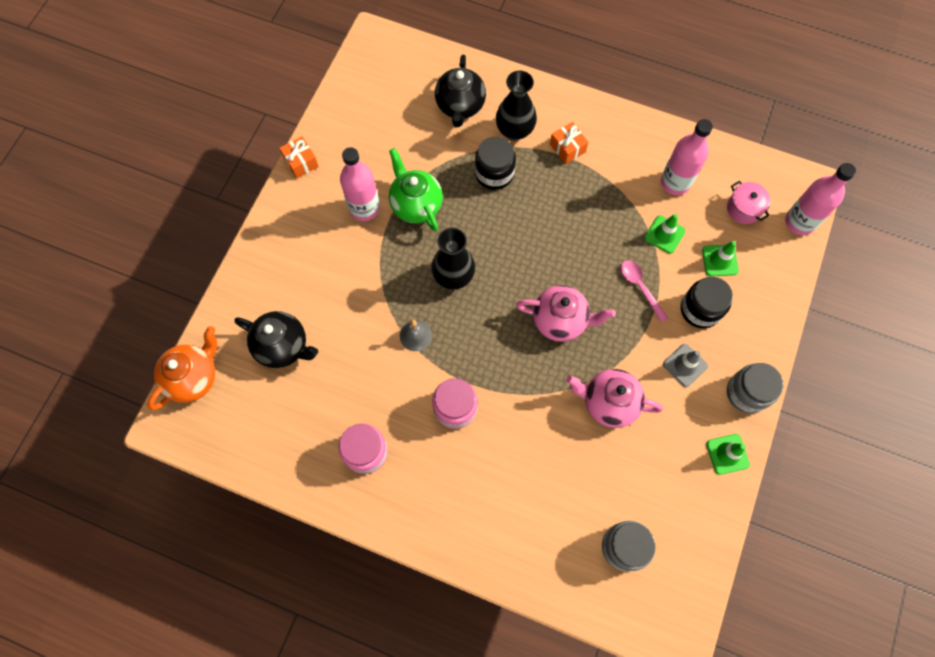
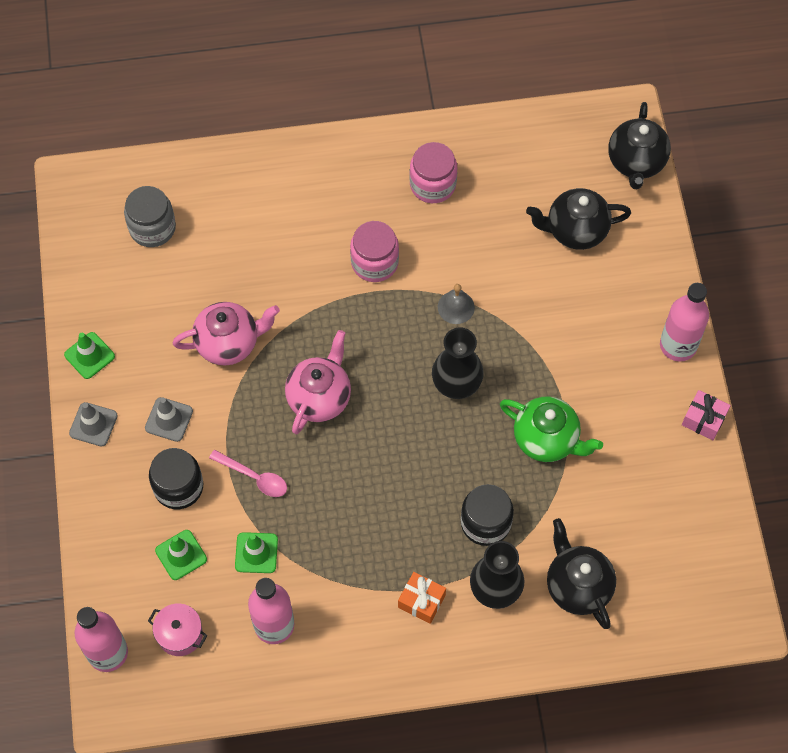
camera: 150 degrees right, 5 degrees down
(194, 377) = (636, 162): orange teapot -> black teapot
(301, 162) = (703, 419): orange gift -> pink gift
(364, 208) = (598, 406): pink bottle -> pink bottle (678, 345)
(560, 320) = (319, 397): pink teapot -> pink teapot turned 135 degrees clockwise
(747, 393) = (93, 424): grey jar -> grey traffic cone

